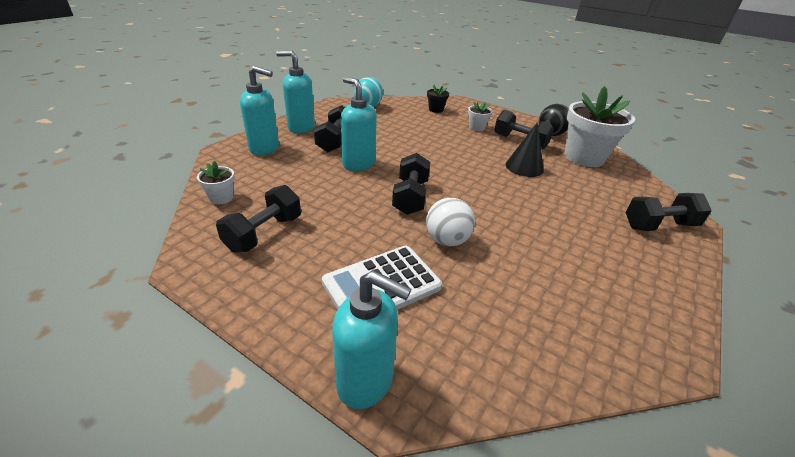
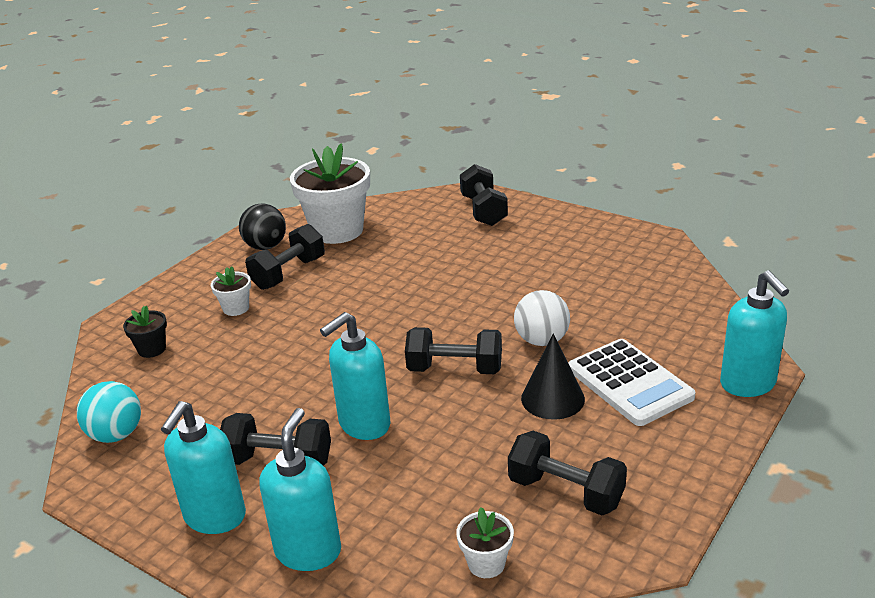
camera: 85 degrees left, 5 degrees down
(366, 381) = (748, 384): turquoise soap dispenser -> turquoise soap dispenser turned 135 degrees clockwise
(524, 167) = (366, 276): black cone -> black cone (552, 398)

